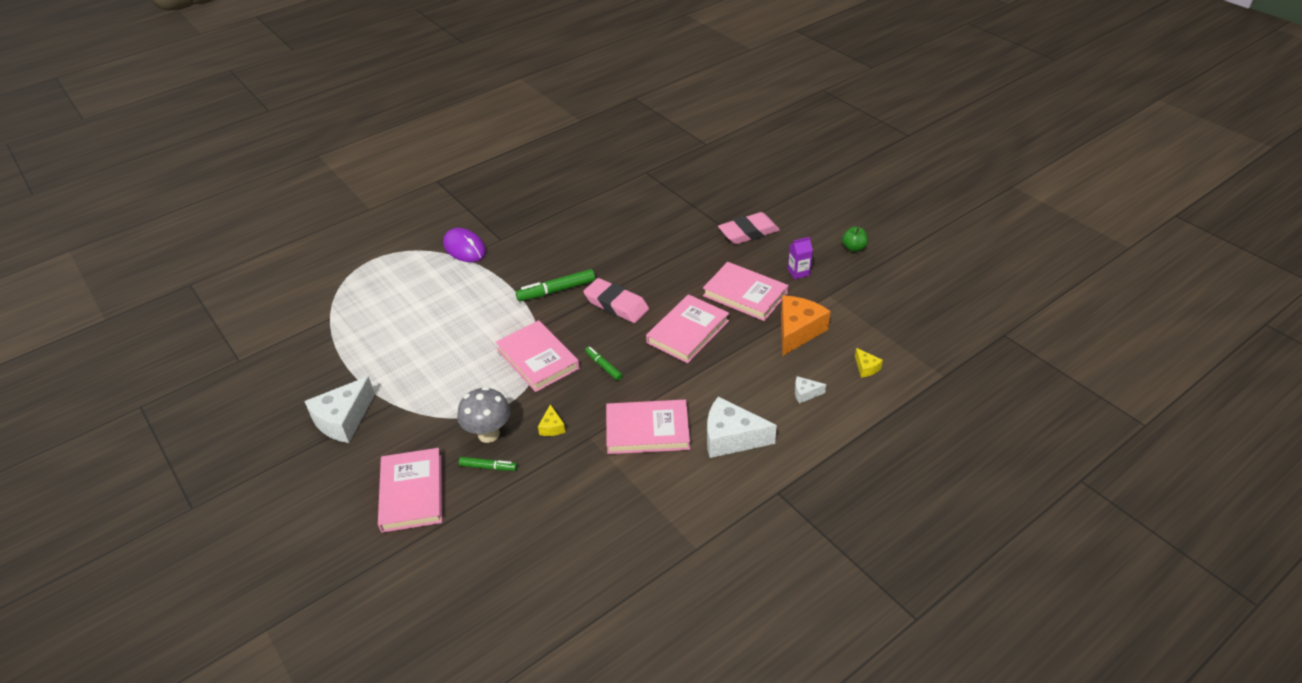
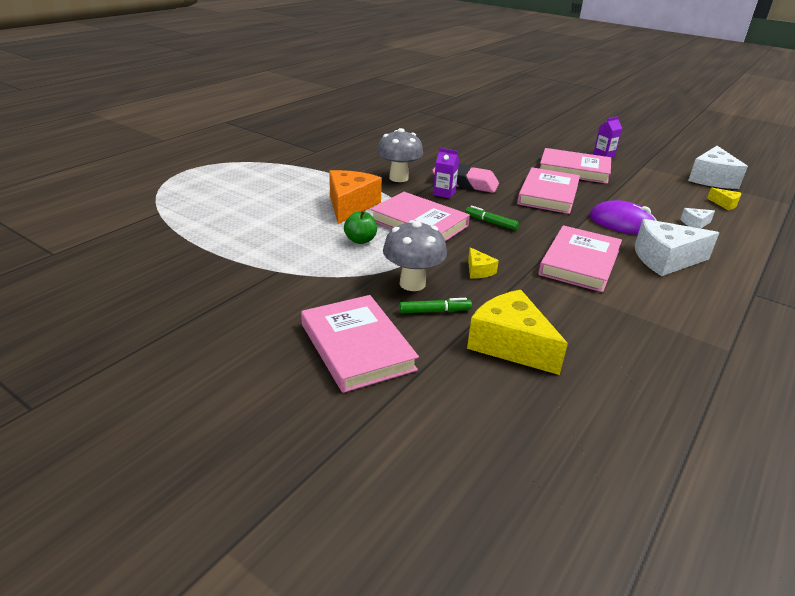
camera: 20 degrees left, 10 degrees down
(343, 420) = (223, 291): white cheese -> white cheese (711, 179)
(465, 248) = (283, 158): purple mouse -> purple mouse (622, 223)
(524, 511) = (510, 344): none -> yellow cheese
(556, 290) = (398, 178): green marker -> grey mushroom
(586, 318) = (444, 193): none -> purple carton
(647, 430) = (579, 262): pink book -> pink book turned 45 degrees counterclockwise
(748, 233) = (539, 137): pink eraser -> none
(798, 331) = (643, 187): orange cheese -> orange cheese (350, 206)
(853, 248) = (631, 141): green apple -> green apple (360, 240)

